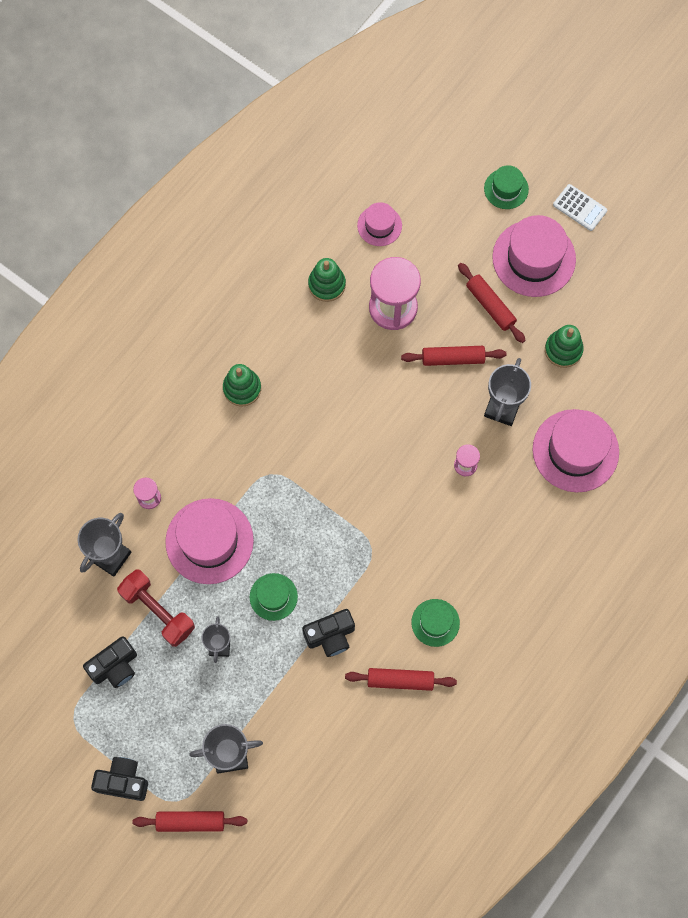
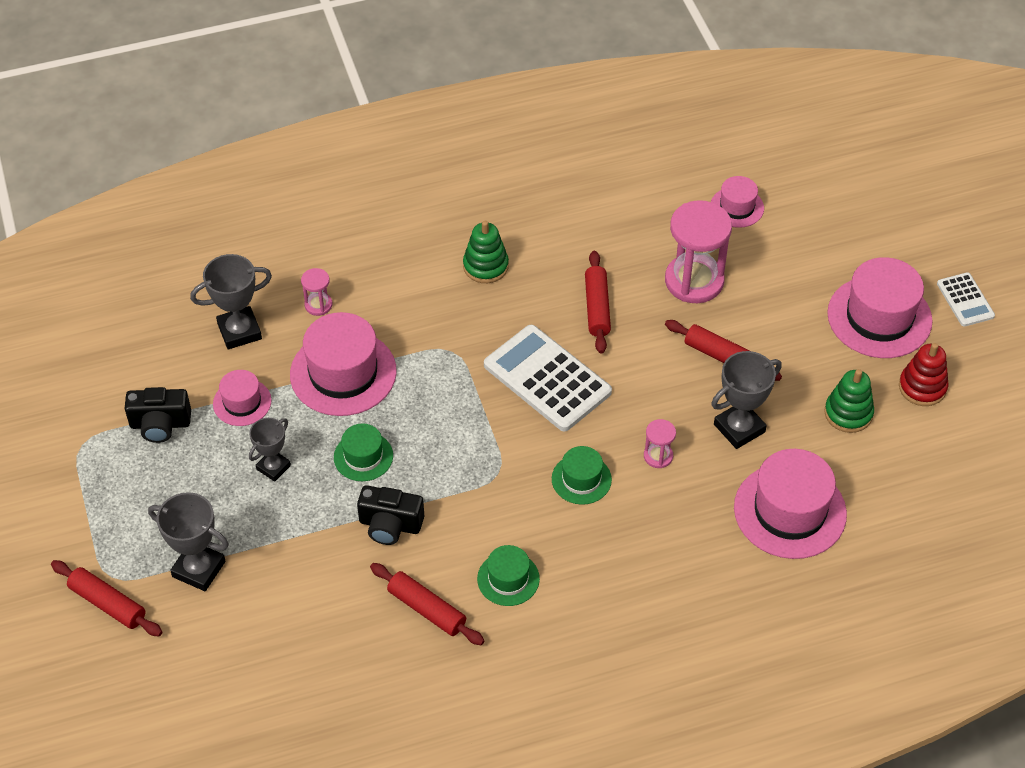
camera: 35 degrees right, 20 degrees down
(123, 781) = (78, 526): black camera -> none
(158, 611) = (242, 402): red dumbbell -> pink hat
(326, 284) = (642, 227): green stacking toy -> none
(351, 453) = (547, 379): none -> white calculator
(490, 306) = (799, 333): red rolling pin -> red rolling pin (597, 307)
(506, 189) = (896, 244): green hat -> green hat (581, 479)
(596, 298) = (922, 387): none -> red stacking toy

